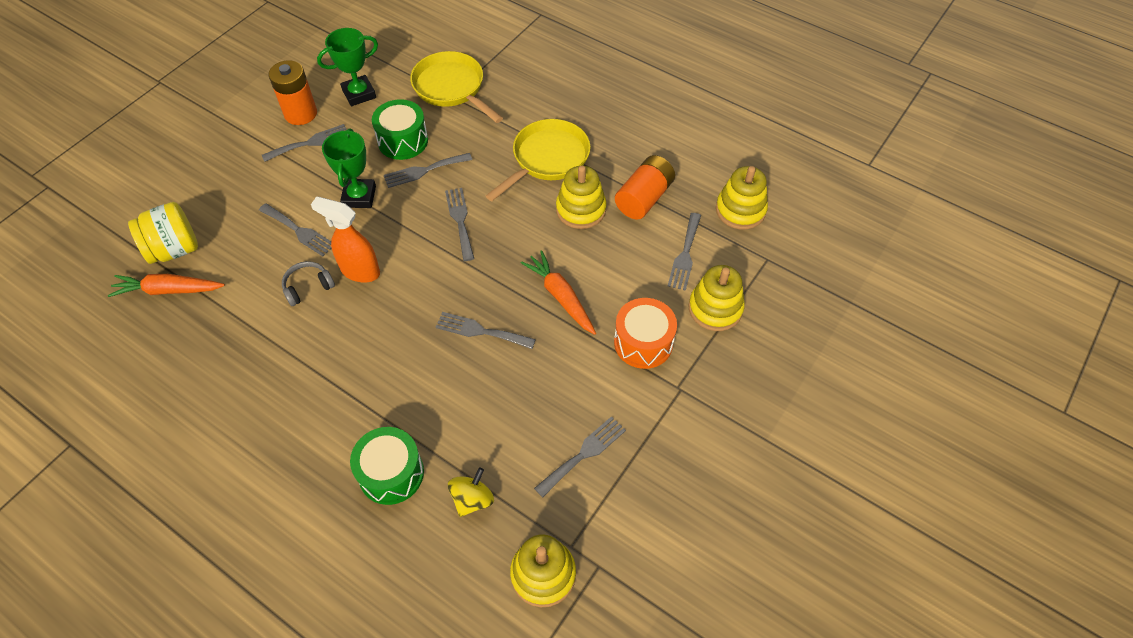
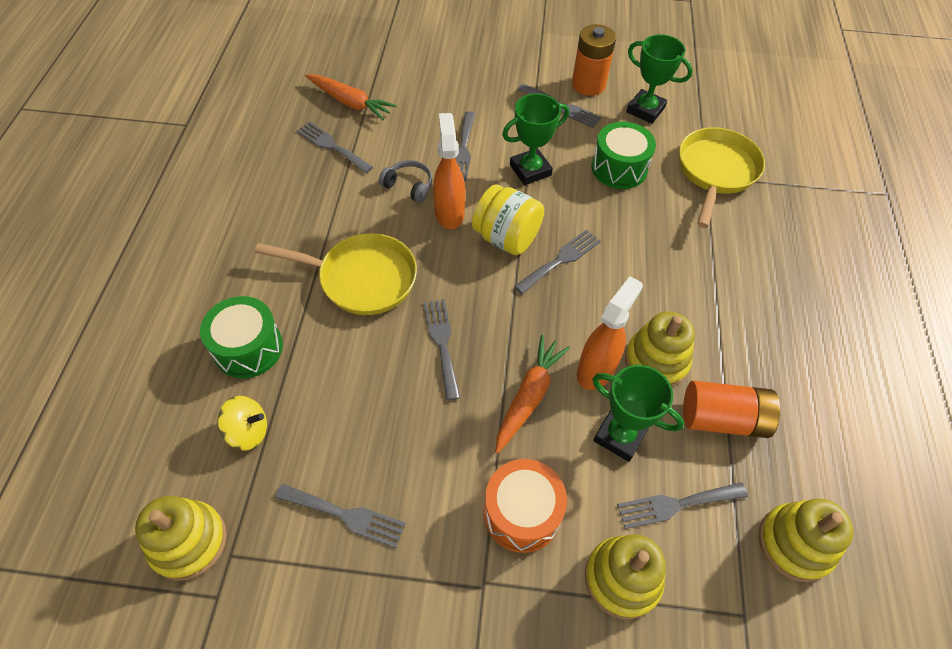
camera: 60 degrees right, 0 degrees up
(168, 290) = (350, 103): orange carrot -> orange carrot turned 150 degrees clockwise
(174, 249) = (391, 85): yellow jar -> yellow jar (506, 238)
(424, 171) = (597, 201): grey fork -> grey fork (331, 146)
(547, 159) = (697, 296): yellow pan -> yellow pan (361, 279)
(565, 247) = (596, 369): none -> orange spray bottle
(622, 259) = (620, 435): none -> green trophy

